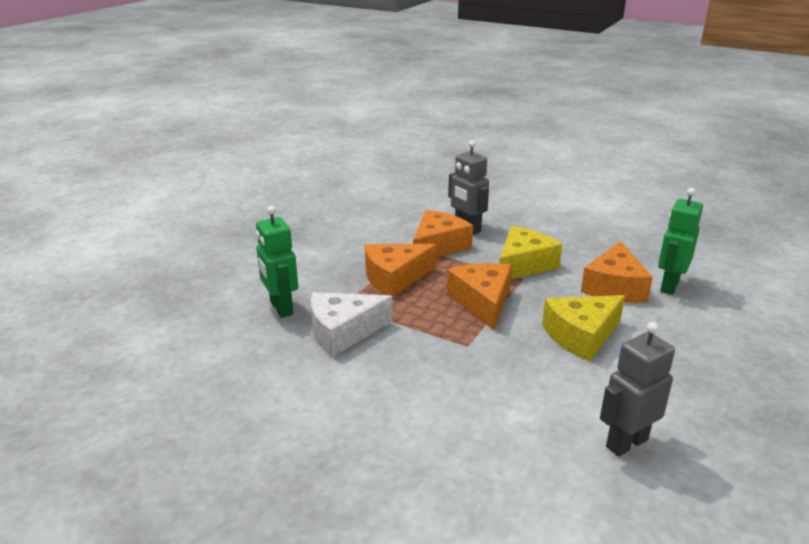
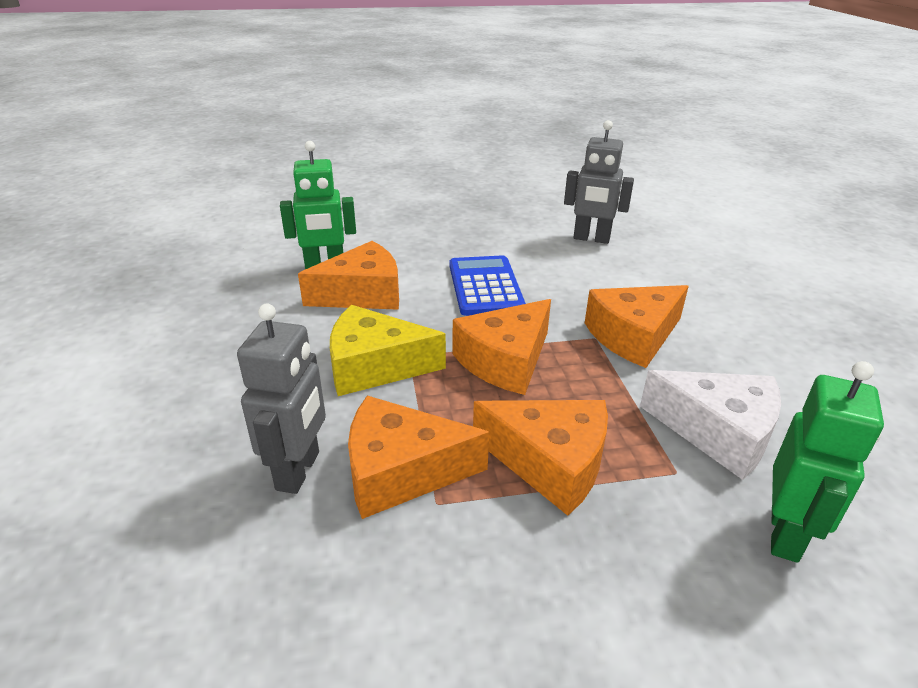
camera: 130 degrees left, 5 degrees up
(450, 361) = (633, 336): none -> orange cheese
(581, 336) = (485, 286): yellow cheese -> blue calculator

